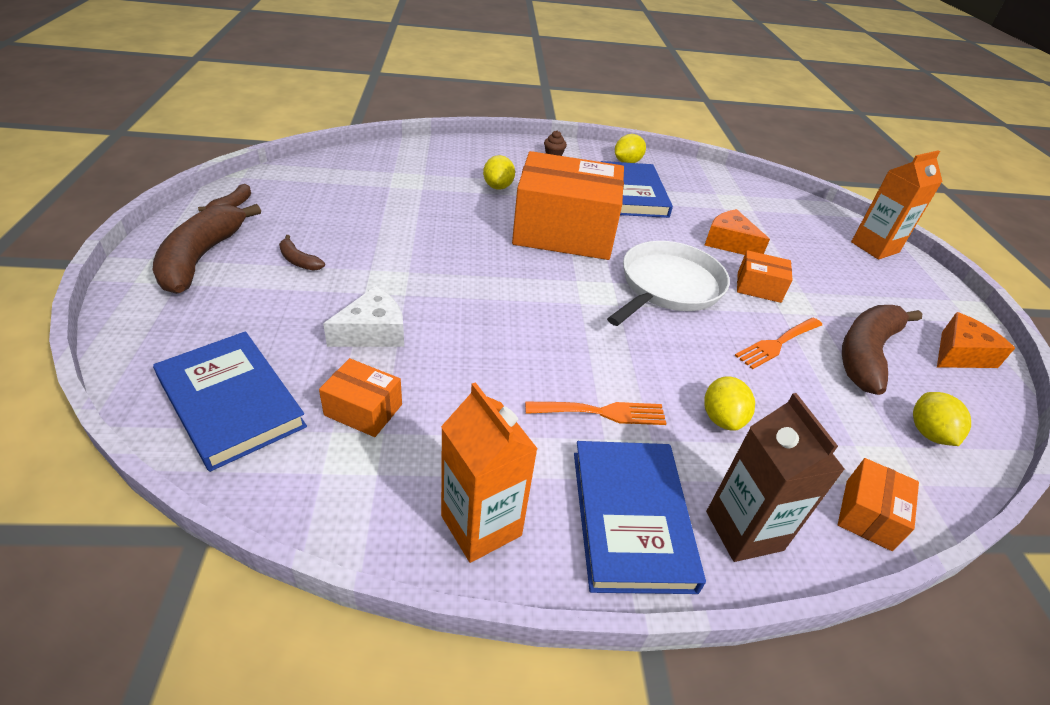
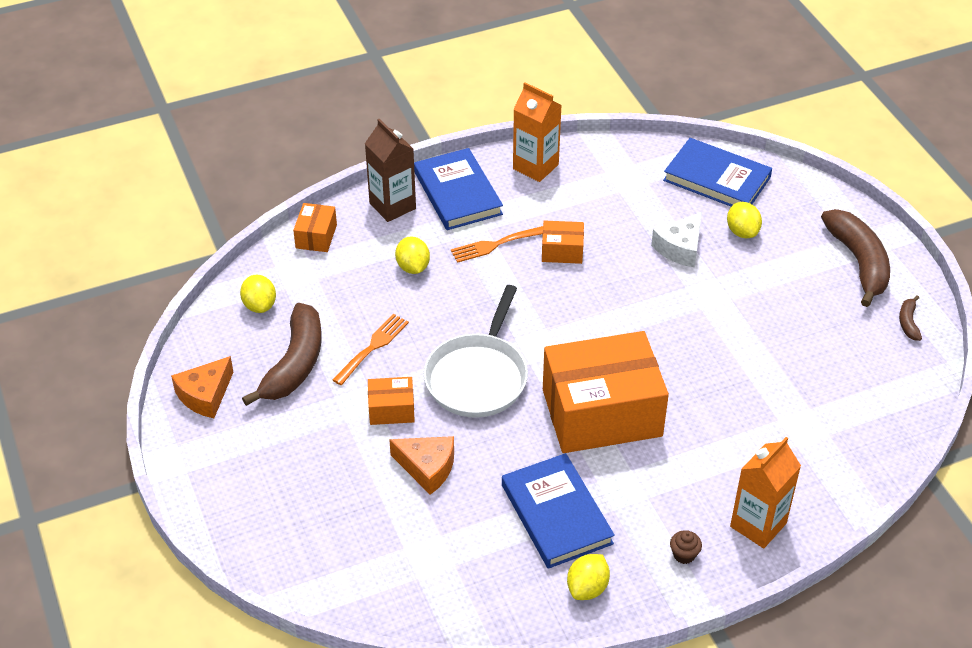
camera: 165 degrees right, 5 degrees up
(298, 261) = (790, 286): brown banana -> none
(363, 410) = (641, 199): orange box -> orange box (562, 251)
(498, 187) = (707, 457): yellow lemon -> yellow lemon (742, 232)
(874, 247) = (255, 532): orange carton -> orange carton (758, 525)

